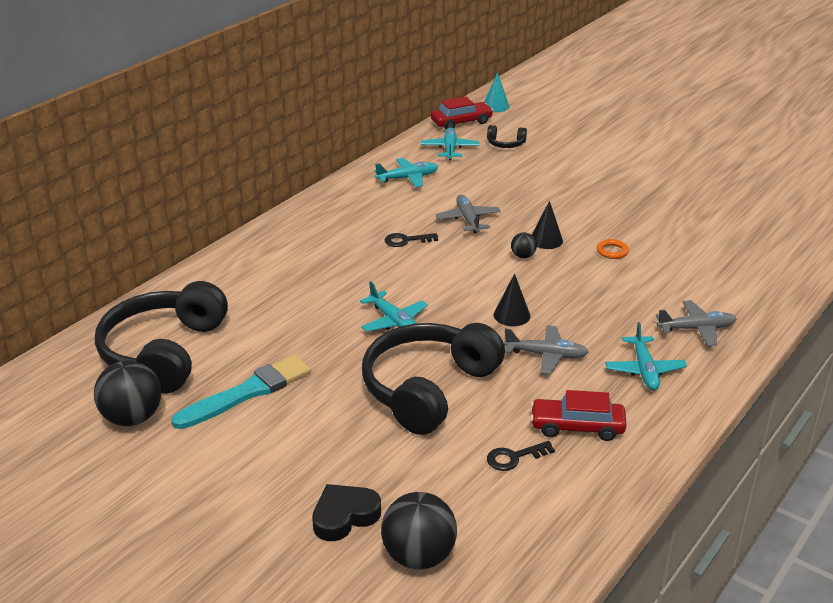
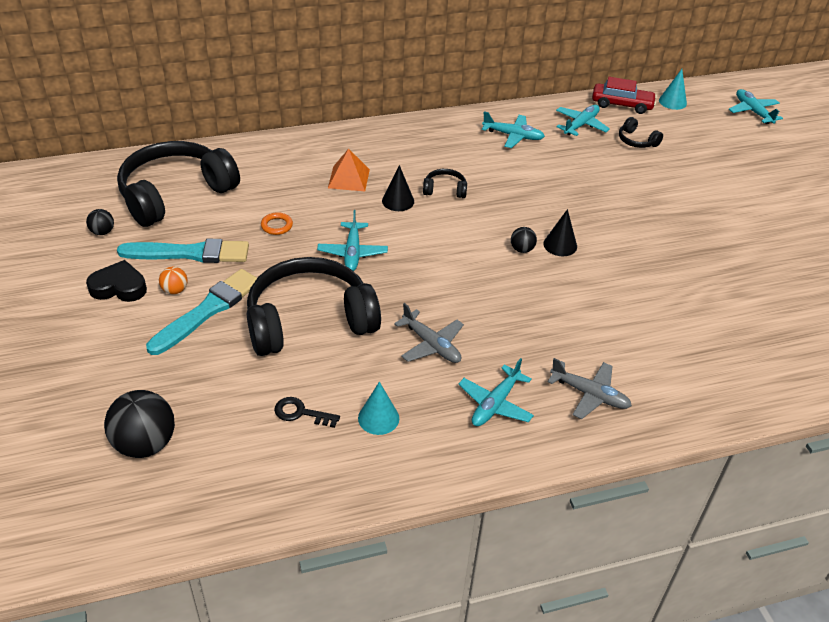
camera: 35 degrees right, 10 degrees up
(132, 418) = (102, 232): black ball -> black ball, size x0.49
(275, 428) = (175, 290): none -> orange ball
(313, 267) = (349, 178): none -> orange pyramid
(329, 427) = (208, 310): none -> turquoise brush
(344, 516) = (137, 383): black heart -> black heart (119, 287)
(406, 240) = (445, 190): black key -> black headphones
(468, 219) = (516, 195): grey plane -> none
(512, 315) = (447, 295): black cone -> black cone (398, 201)
(559, 92) = (753, 111): none -> turquoise plane
(577, 427) = (378, 418): red car -> turquoise cone
(612, 251) = (606, 284): orange ring -> orange ring (277, 226)

